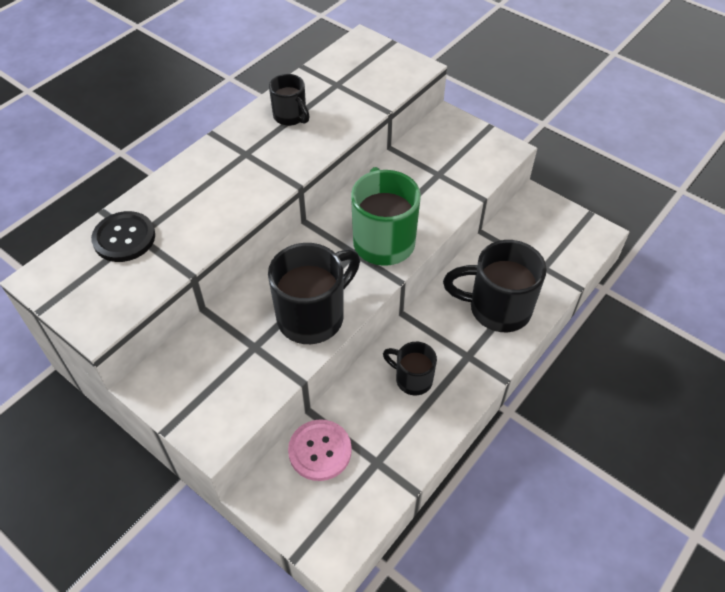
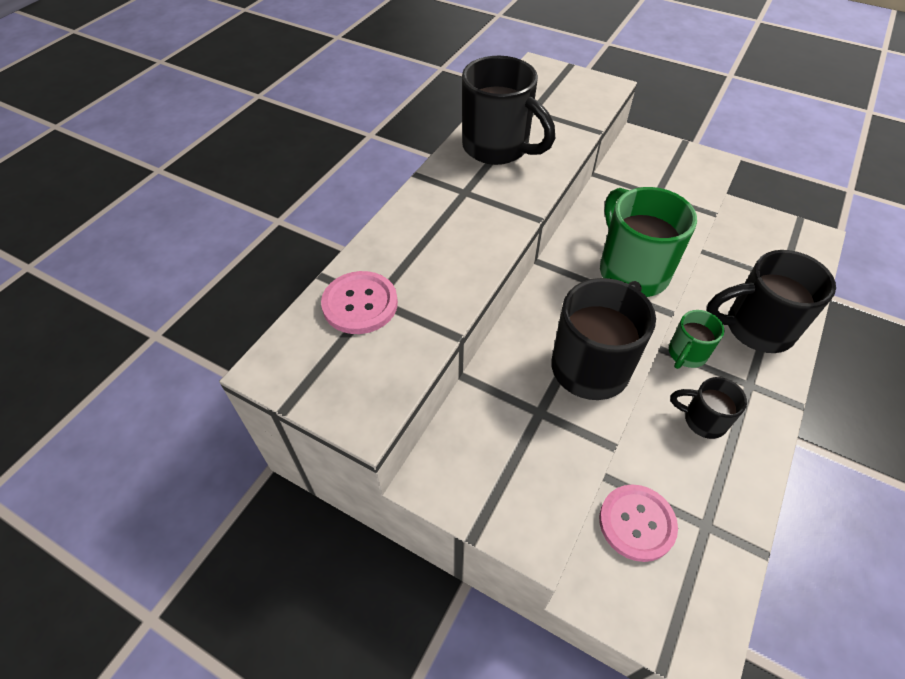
camera: 10 degrees left, 0 degrees up
(124, 238) = (360, 304): black button -> pink button
(290, 117) = (498, 148): black mug -> black mug, size x1.77
(423, 322) = (686, 354): none -> green mug

